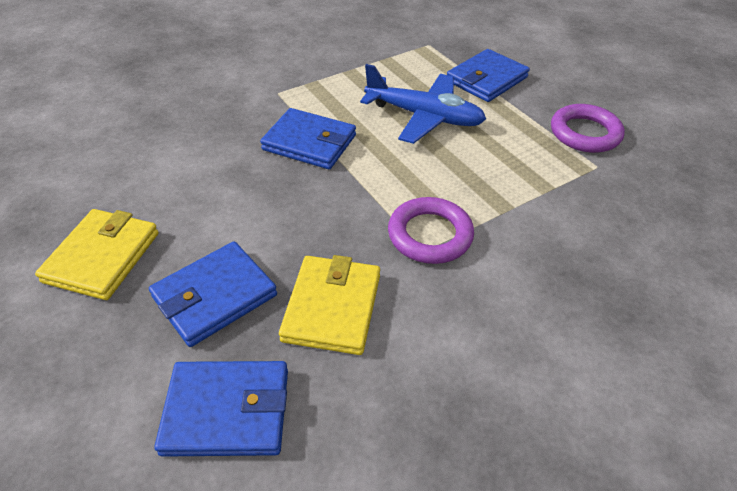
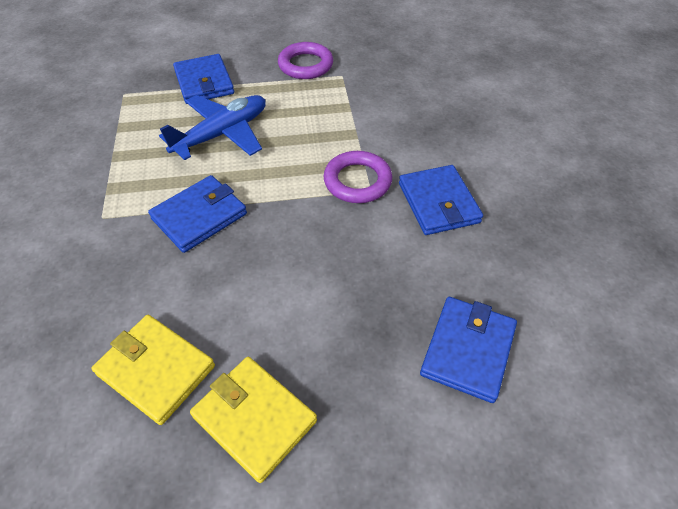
camera: 65 degrees left, 5 degrees up
(215, 296) = (352, 333): blue wallet -> blue wallet (438, 203)
(332, 307) = (399, 259): yellow wallet -> yellow wallet (156, 370)

